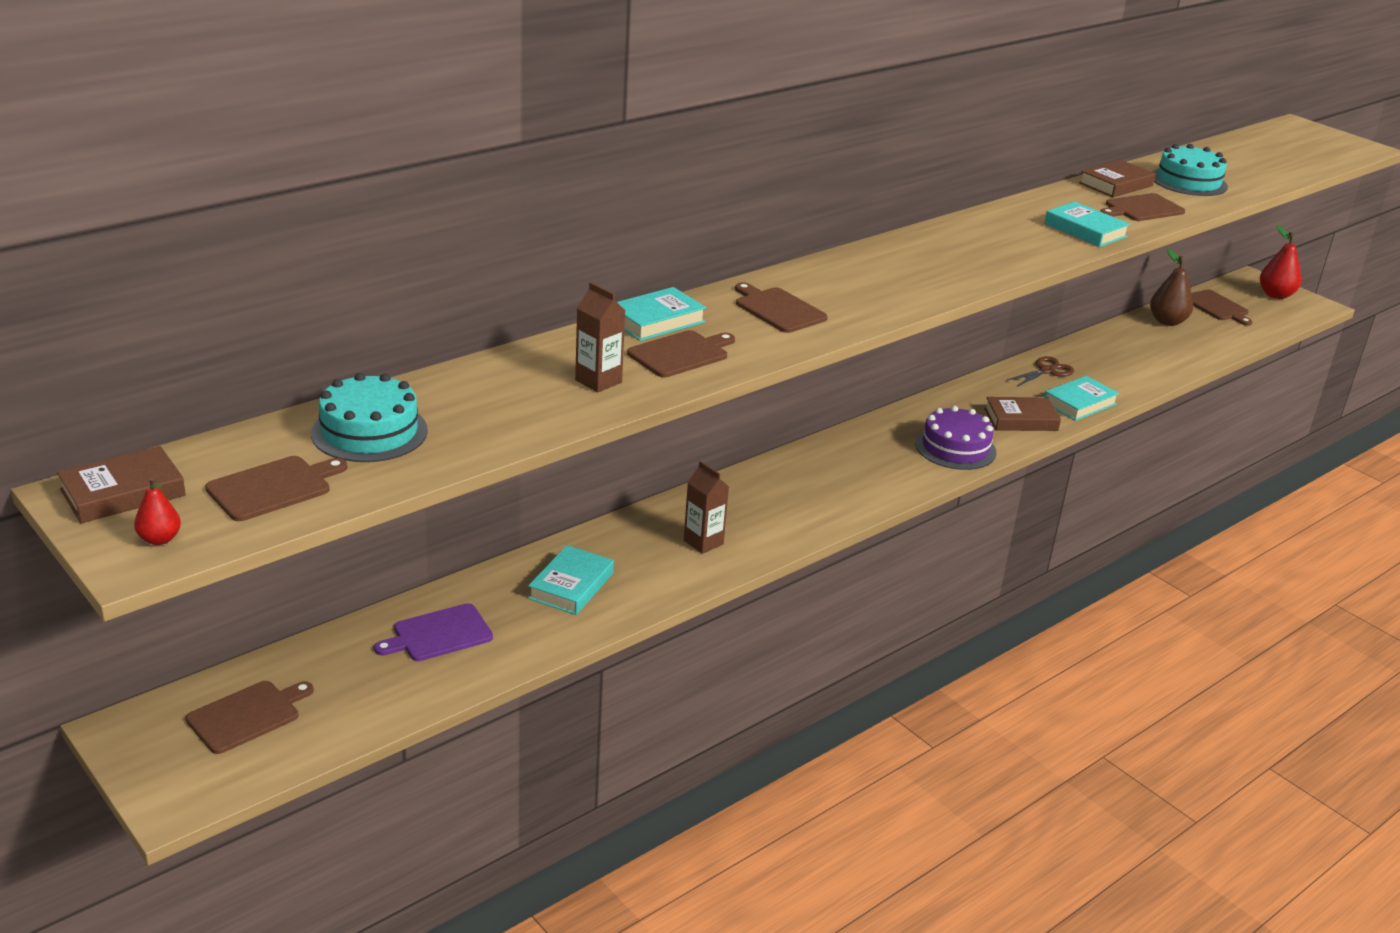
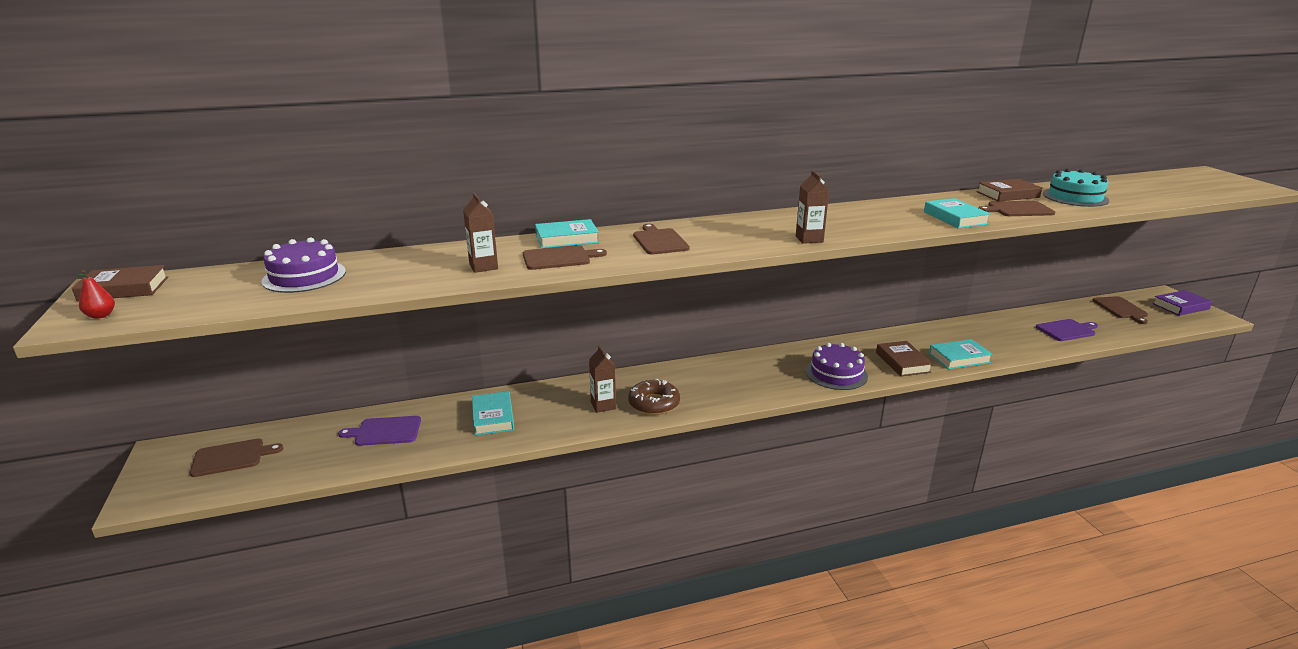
camera: 25 degrees right, 5 degrees down
(273, 488) = (204, 298): brown cutting board -> none
(369, 432) = (304, 276): turquoise cake -> purple cake
(571, 586) = (493, 417): turquoise book -> turquoise book turned 60 degrees counterclockwise
(765, 528) = (654, 403): none -> brown donut
(951, 284) = (809, 239): none -> brown carton
(1021, 419) = (902, 362): brown book -> brown book turned 60 degrees clockwise
(1047, 370) = (946, 333): brown scissors -> none
(1167, 322) = (1070, 314): brown pear -> none
(1174, 346) = (1067, 330): none -> purple cutting board
(1275, 295) = (1180, 306): red pear -> purple book

